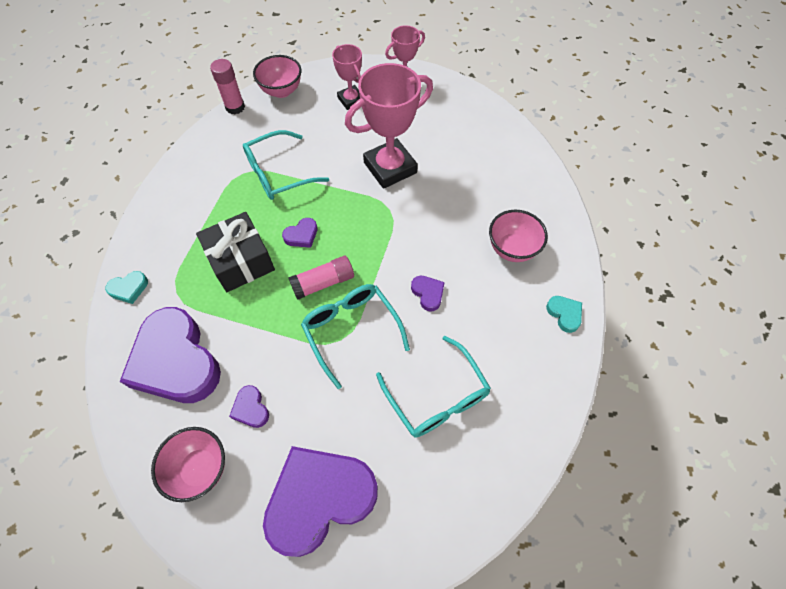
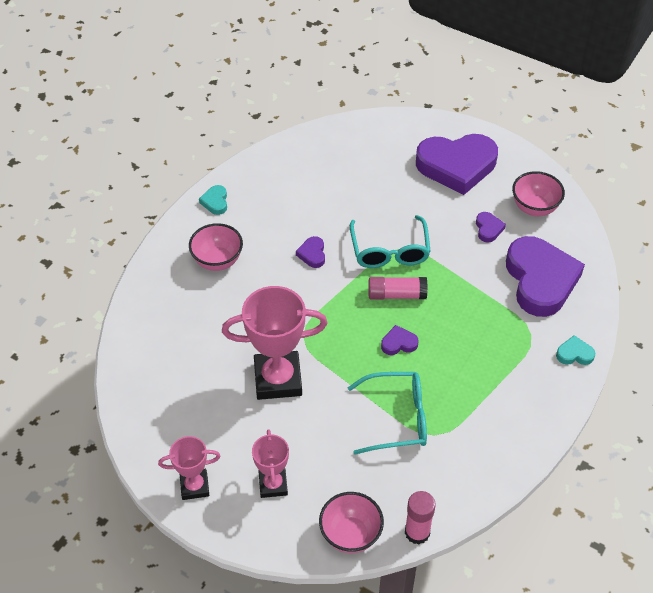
camera: 155 degrees left, 10 degrees down
(241, 261) = (464, 340): black gift -> none
(437, 397) = (348, 188): turquoise glasses -> none

